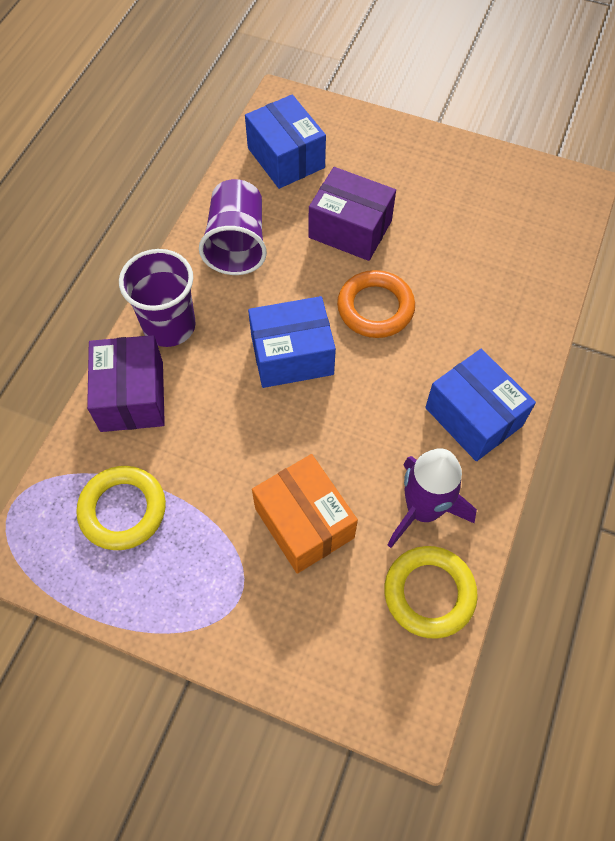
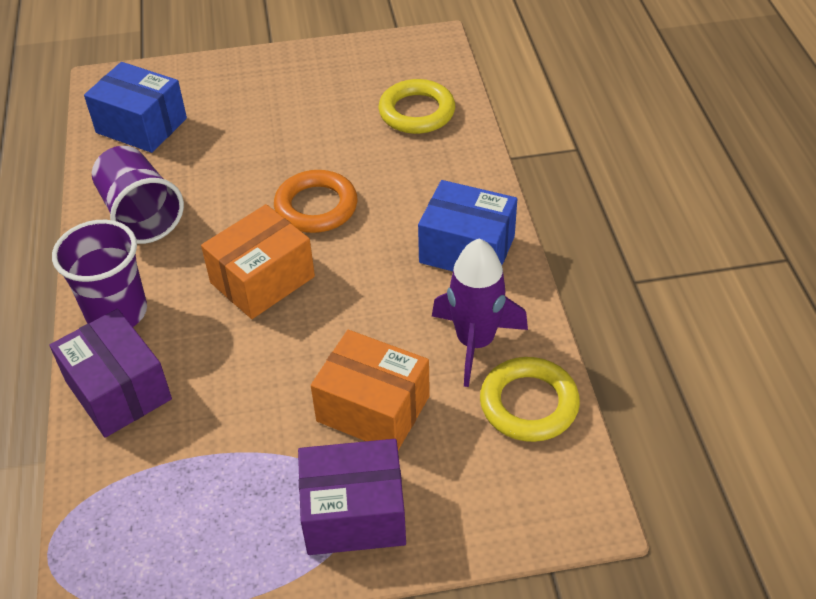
camera: 30 degrees left, 15 degrees down
(123, 510) = (179, 493): yellow ring -> yellow ring (417, 112)
(292, 355) = (262, 280): blue box -> orange box
(350, 229) = (247, 156): purple box -> purple box (354, 513)

